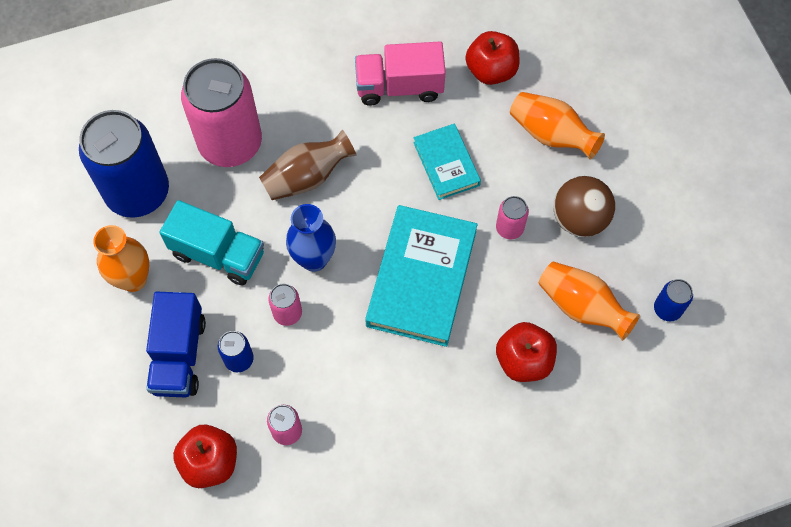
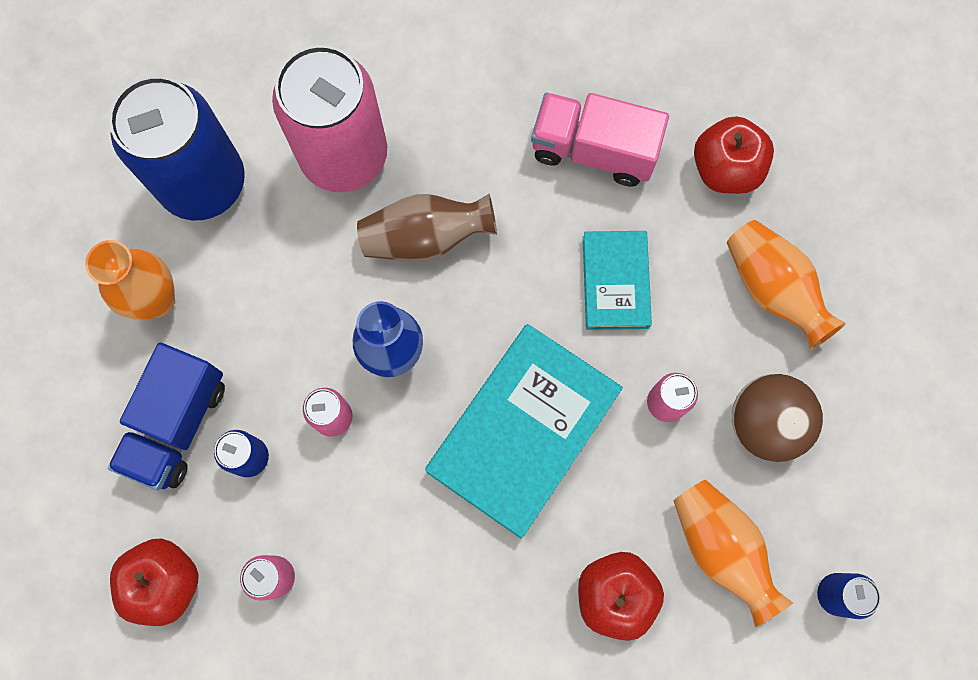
camera: 20 degrees right, 10 degrees up
(218, 254) = (274, 304): turquoise truck -> none

